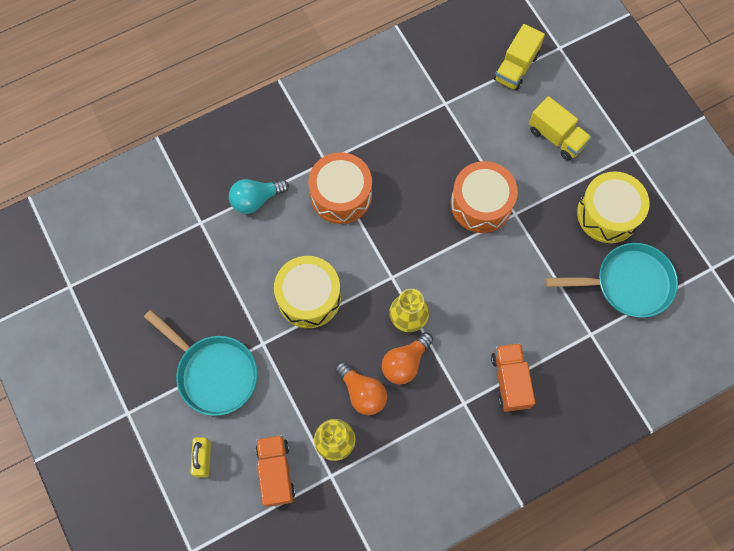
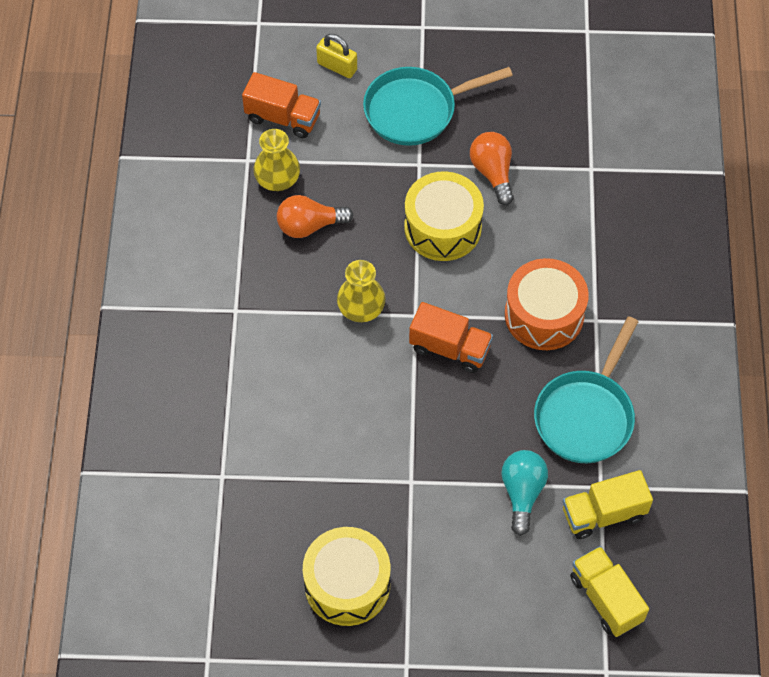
camera: 120 degrees right, 10 degrees down
(256, 199) = (588, 231): turquoise light bulb -> turquoise light bulb (522, 493)
(405, 363) = (313, 279): orange light bulb -> orange light bulb (493, 173)
(481, 204) = (445, 452): orange drum -> none
(510, 380) = (228, 366): orange truck -> orange truck (450, 348)
(556, 137) = (481, 588): yellow truck -> yellow truck (603, 514)
(628, 283) = (251, 552): turquoise pan -> turquoise pan (586, 415)

